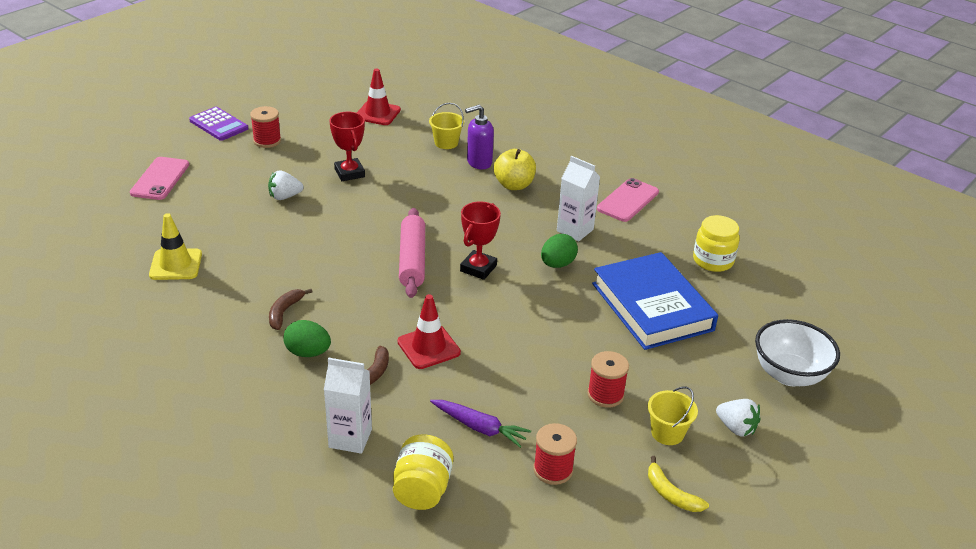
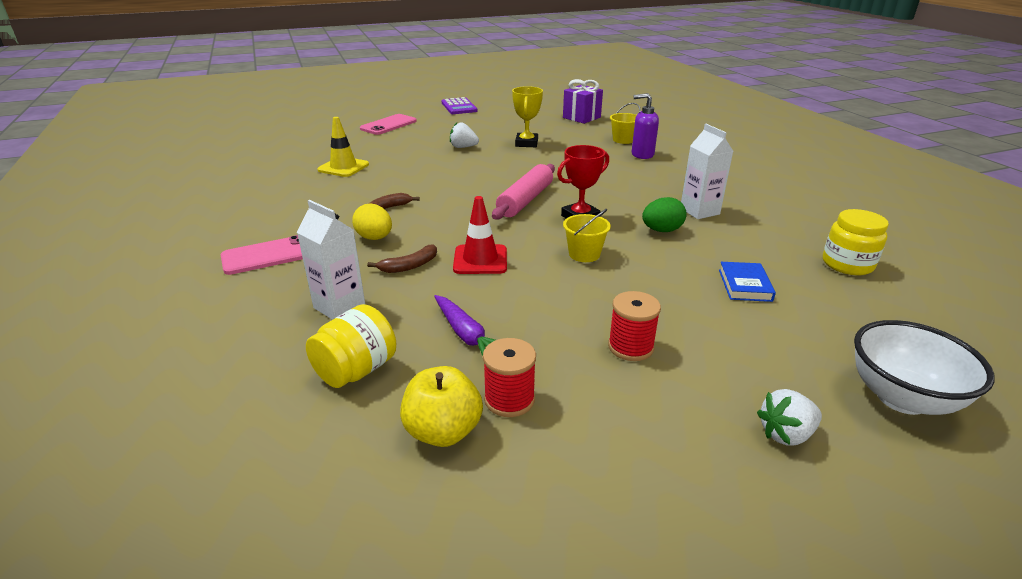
camera: 30 degrees right, 5 degrees down
(267, 141) = (483, 119): red spool -> none
(308, 353) = (374, 238): green egg -> yellow egg
(349, 173) = (526, 143): red trophy -> yellow trophy
(377, 113) = (581, 117): red traffic cone -> purple gift
(514, 185) = (662, 172): yellow apple -> yellow apple (443, 431)
(628, 200) = (773, 202): pink phone -> pink phone (269, 255)
(652, 307) = (745, 285): blue book -> blue book, size x0.43
(667, 433) = (682, 408): yellow bucket -> yellow bucket (584, 254)
(671, 494) = (639, 480): yellow banana -> none
(736, 428) = (785, 434): white strawberry -> white strawberry turned 90 degrees clockwise

